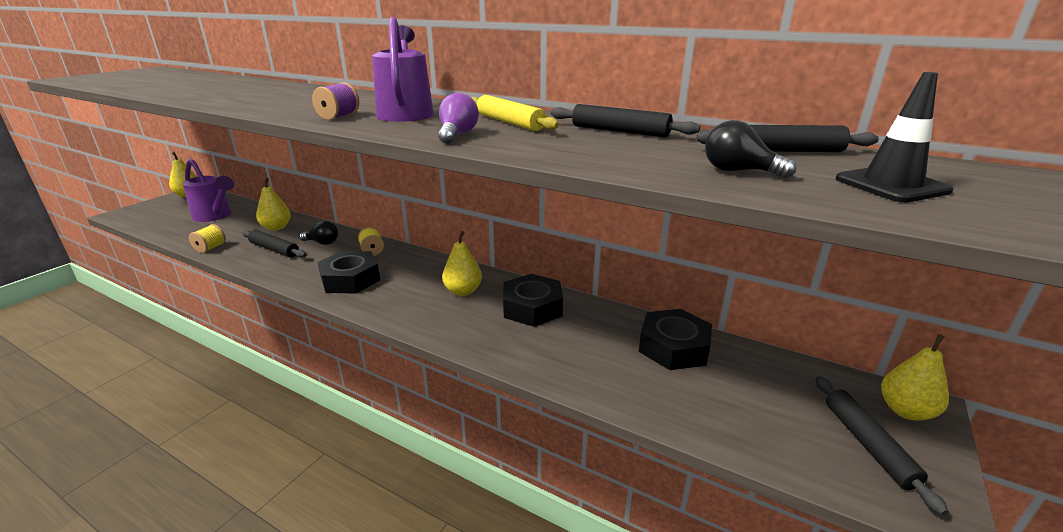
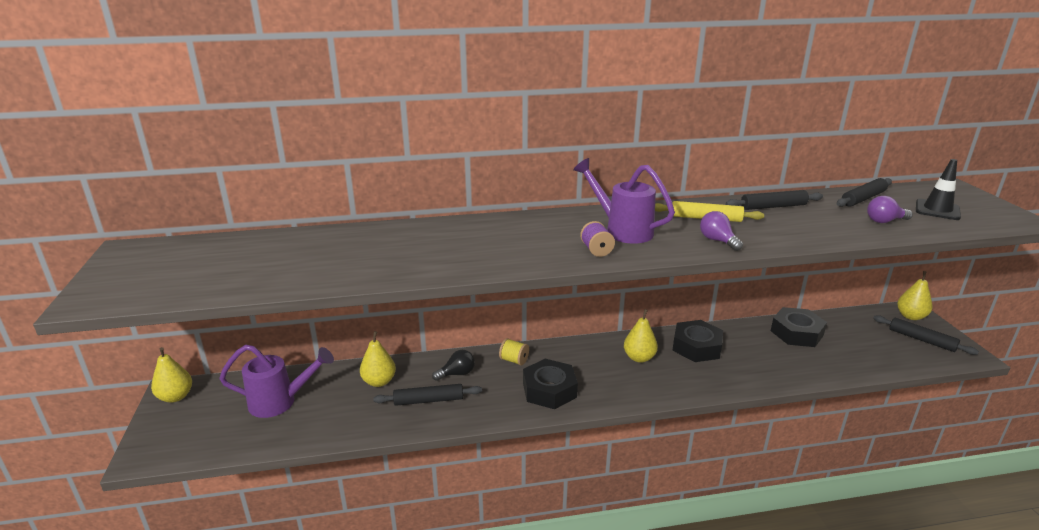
camera: 40 degrees left, 0 degrees up
(210, 248) = (362, 430): yellow spool -> none
(738, 171) = (884, 221): black light bulb -> purple light bulb

